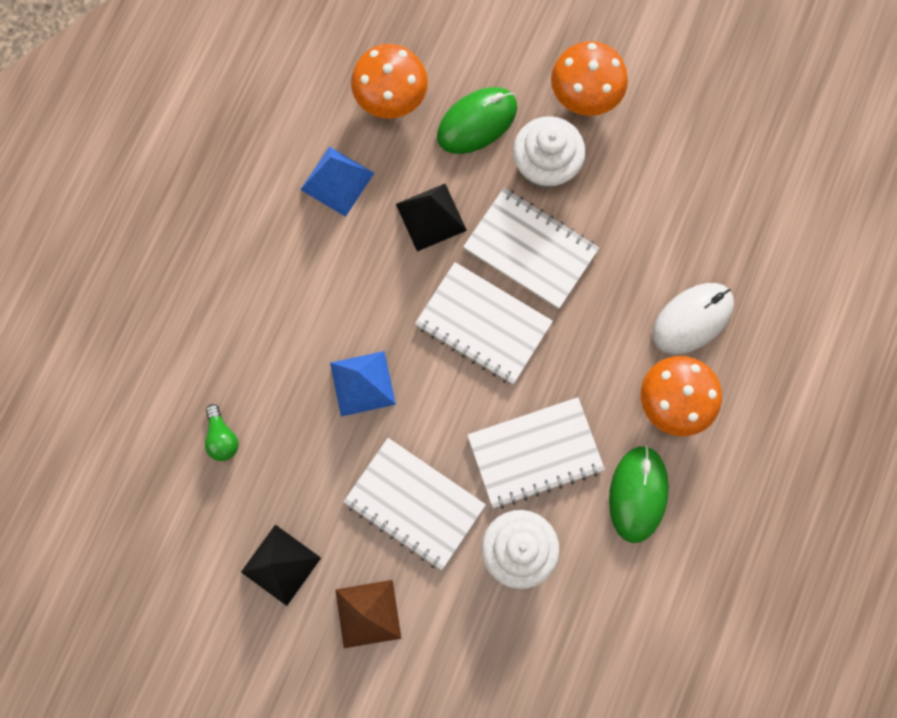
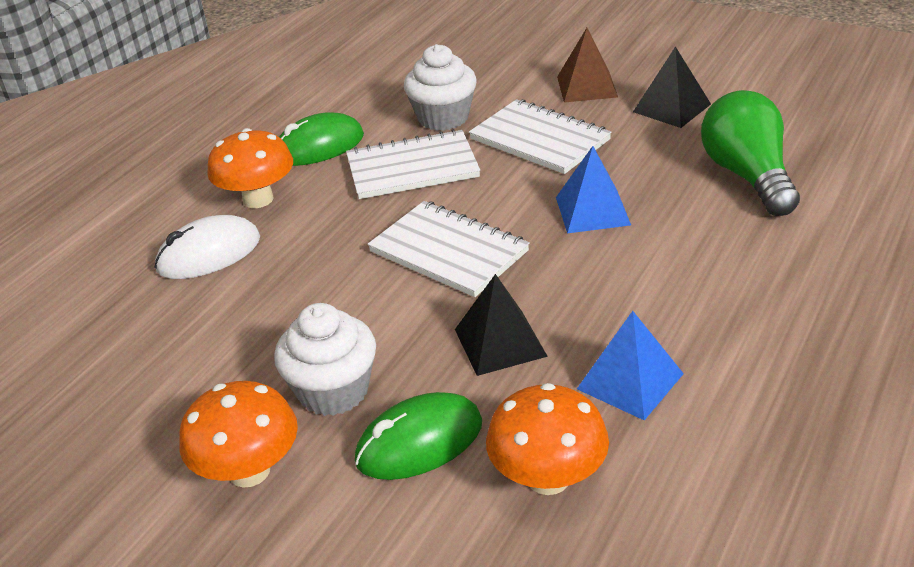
camera: 170 degrees left, 40 degrees down
(222, 438) = (747, 176): green light bulb -> green light bulb, size x2.23
(530, 249) = (377, 311): white notebook -> none
(638, 494) = (319, 147): green mouse -> green mouse turned 45 degrees clockwise

